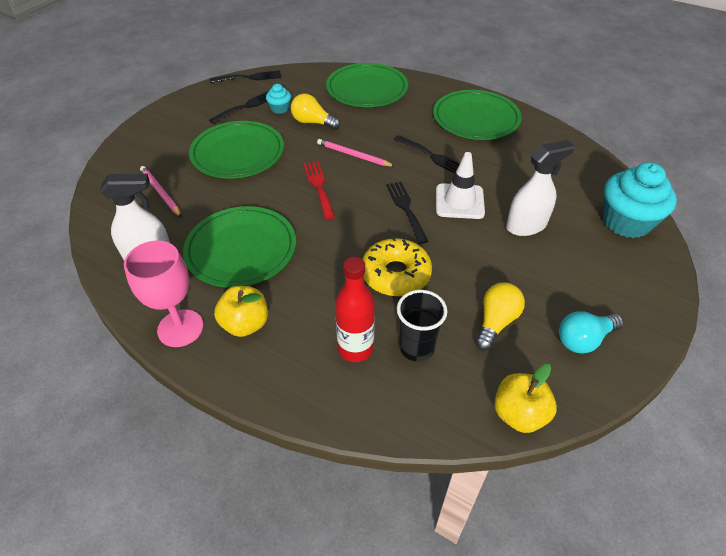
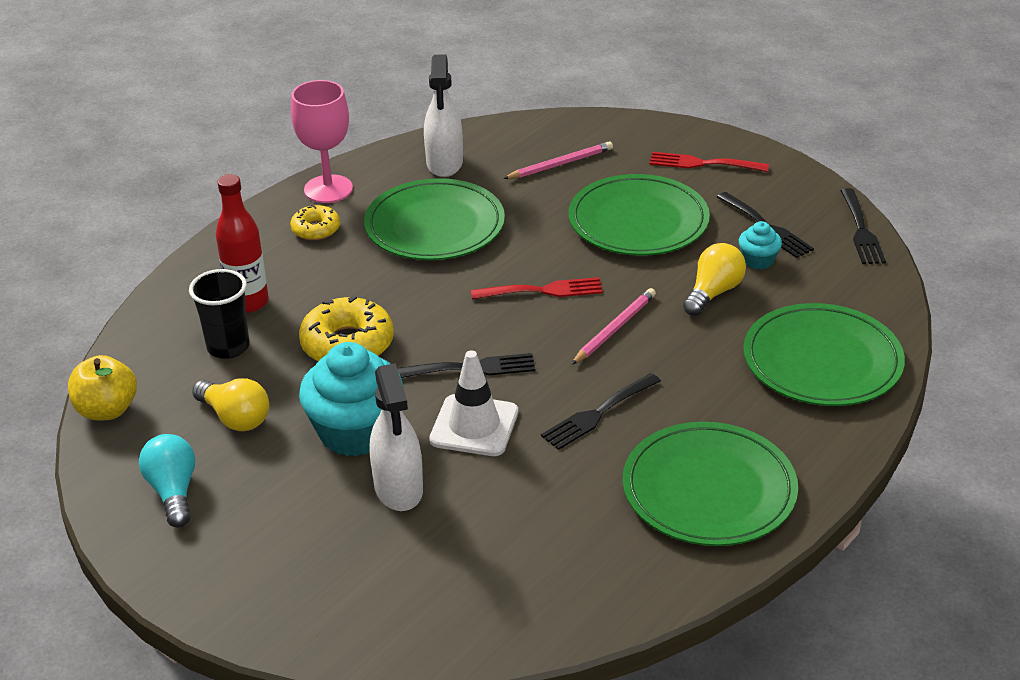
camera: 100 degrees right, 10 degrees down
(171, 131) = (703, 163): none -> red fork
(245, 324) = (316, 229): yellow apple -> yellow donut
(626, 222) = (370, 615): turquoise cupcake -> turquoise cupcake (356, 432)

